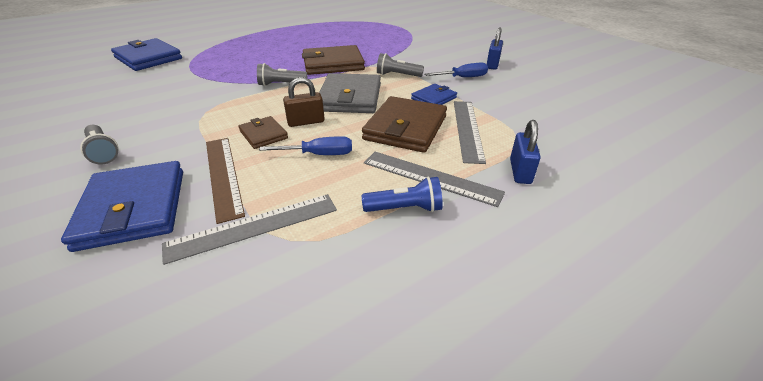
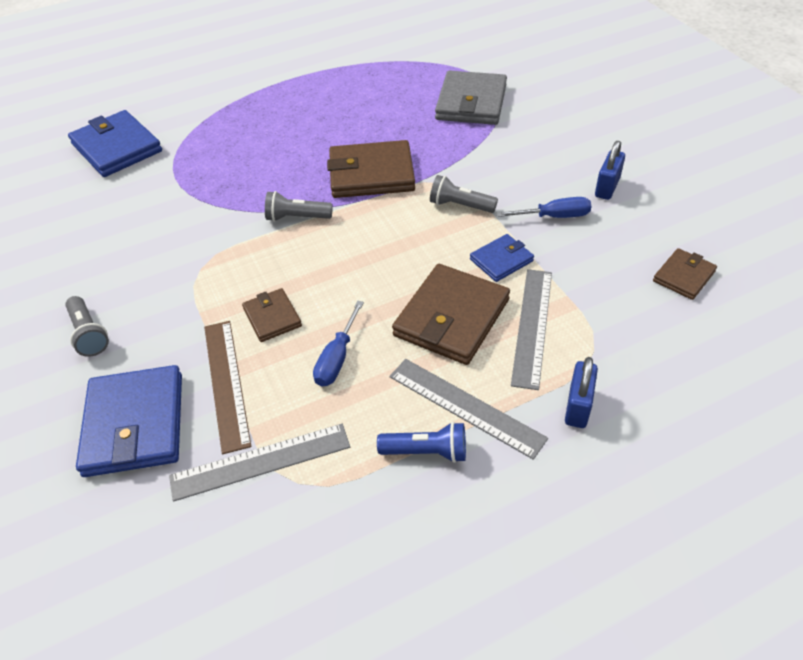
camera: 10 degrees right, 10 degrees up
(306, 122) = (325, 297): brown padlock -> none
(319, 154) = (337, 358): blue screwdriver -> blue screwdriver turned 105 degrees clockwise
(350, 97) = (387, 251): grey wallet -> grey wallet (471, 102)
(562, 100) = (683, 276): none -> brown wallet

